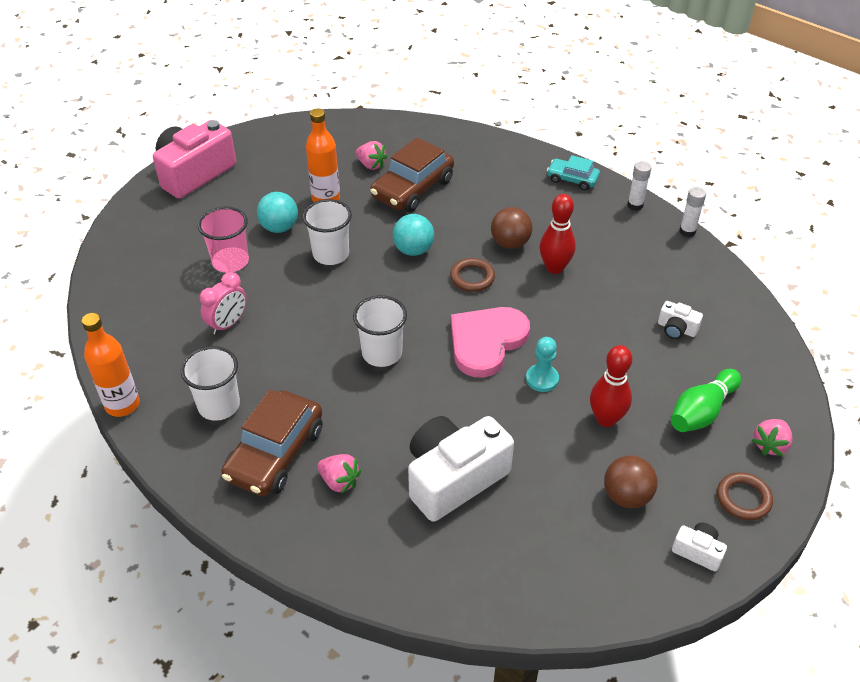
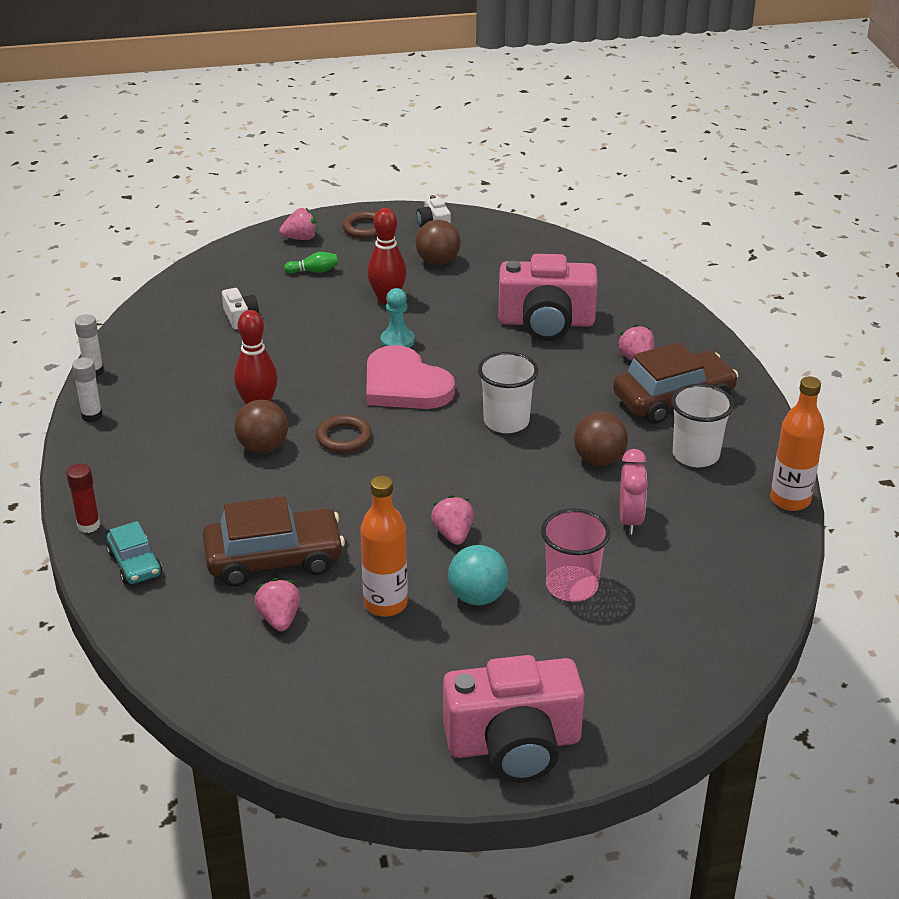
camera: 140 degrees left, 10 degrees down
(228, 324) = (630, 520): pink clock -> pink clock turned 105 degrees clockwise
(287, 359) = (599, 460): none -> brown ball
(331, 254) = (453, 534): white cup -> pink strawberry
(413, 250) = (364, 492): turquoise ball -> none
(454, 478) = (546, 322): white camera -> pink camera
(486, 342) = (404, 385): pink heart -> pink heart turned 60 degrees clockwise
(530, 153) = (88, 525): none -> red glue stick
(572, 179) = (99, 473): turquoise car -> turquoise car (135, 563)
(701, 412) = (314, 271): green bowling pin -> green bowling pin, size x0.55

